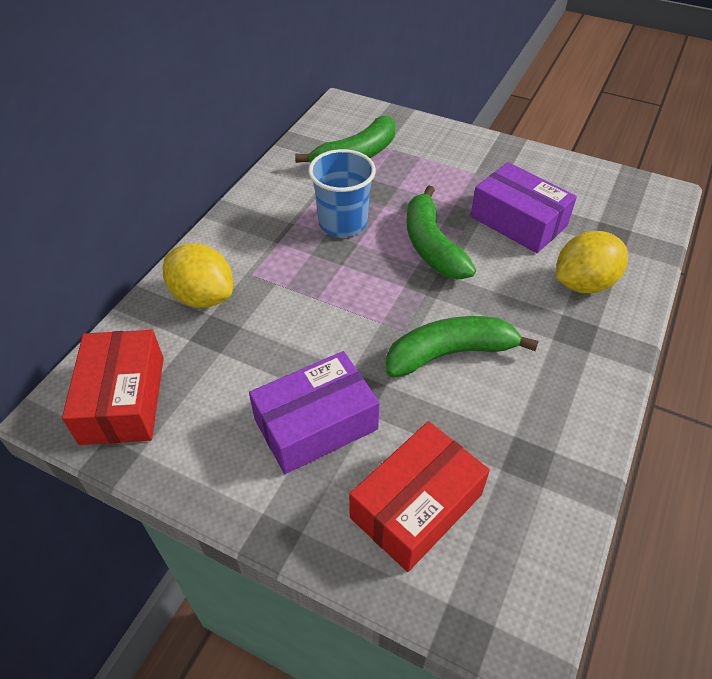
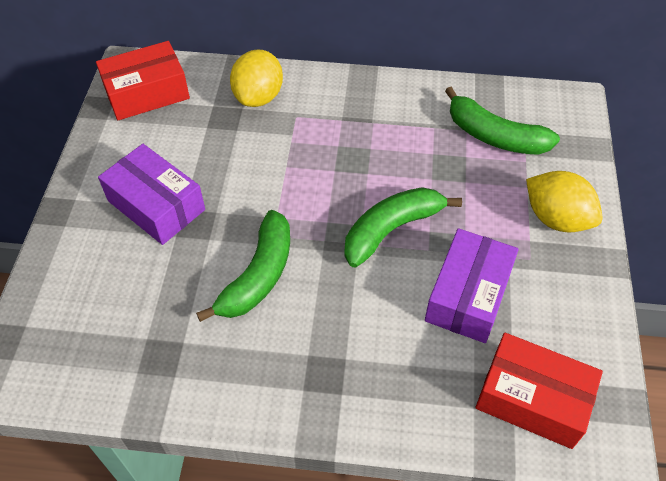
camera: 70 degrees right, 5 degrees up
(343, 223) = (389, 155): blue cup -> none
(416, 506) = (99, 287): red box -> red box (532, 399)
(450, 353) = (258, 275): green banana -> green banana turned 60 degrees clockwise
(583, 283) = (398, 372): yellow lemon -> yellow lemon (556, 218)

